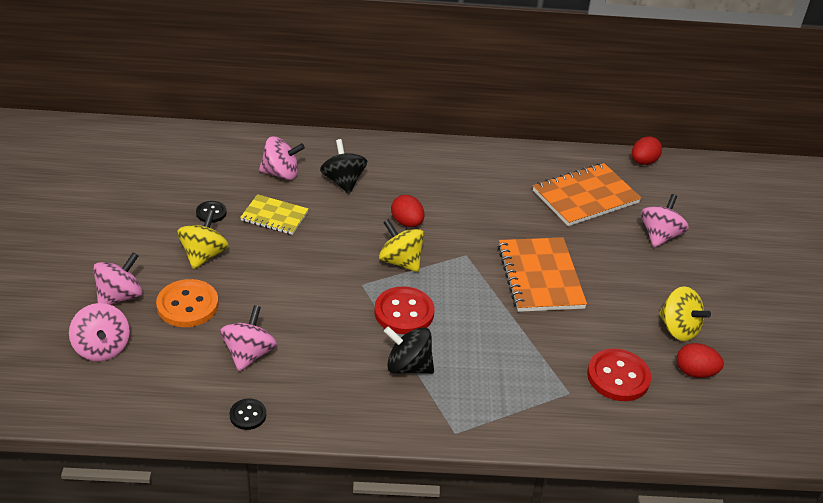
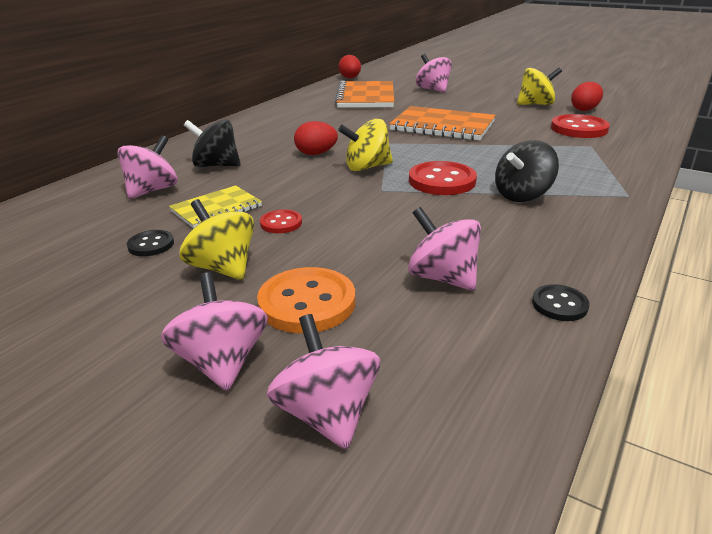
camera: 55 degrees left, 10 degrees down
(102, 348) = (327, 414): pink spinning top -> pink spinning top turned 120 degrees counterclockwise
(274, 255) = (281, 223): none -> red button

